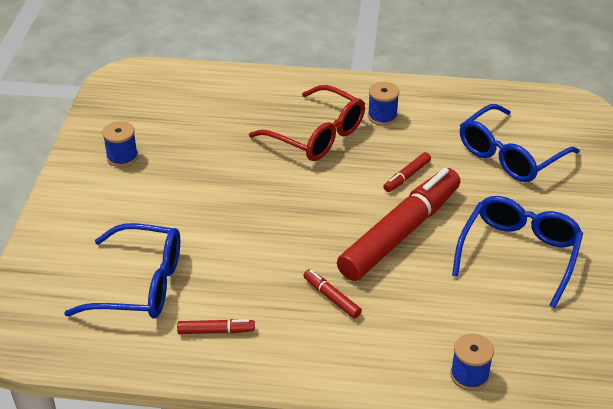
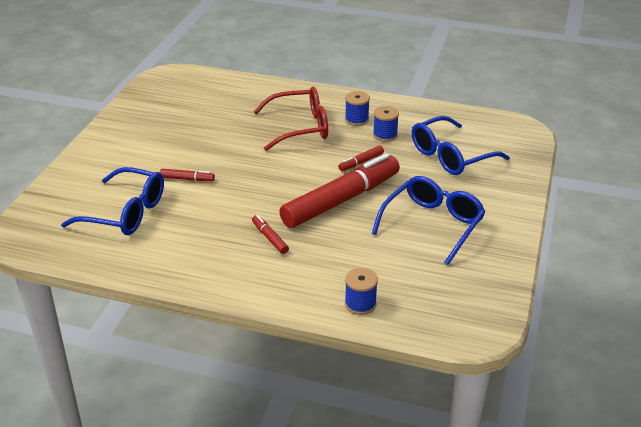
camera: 10 degrees right, 5 degrees down
(122, 157) = (144, 128): blue spool -> blue spool (385, 135)
(216, 331) = (171, 250): red marker -> red marker (187, 179)
(316, 135) = (299, 127): red glasses -> red glasses turned 60 degrees counterclockwise

